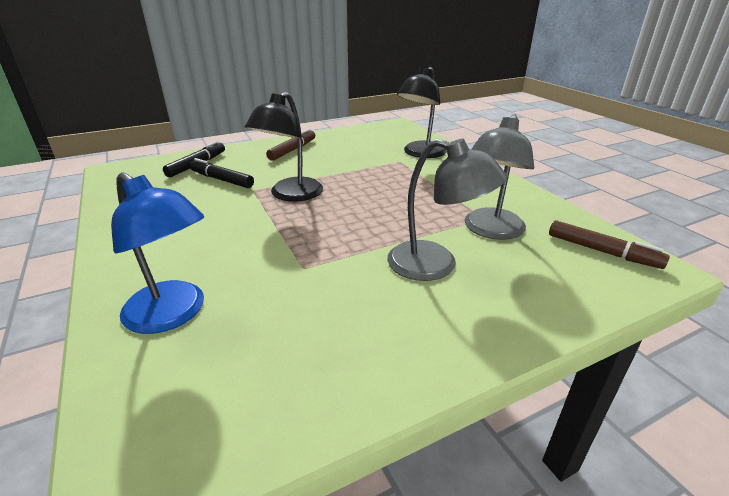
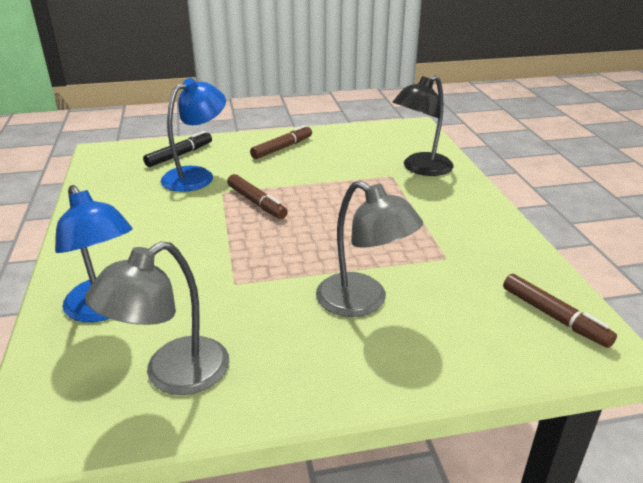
camera: 15 degrees right, 0 degrees up
(221, 180) = (197, 176): black marker -> blue lamp
(290, 195) = (256, 202): black lamp -> brown marker
(490, 231) = (443, 274): grey lamp -> grey lamp (173, 375)

